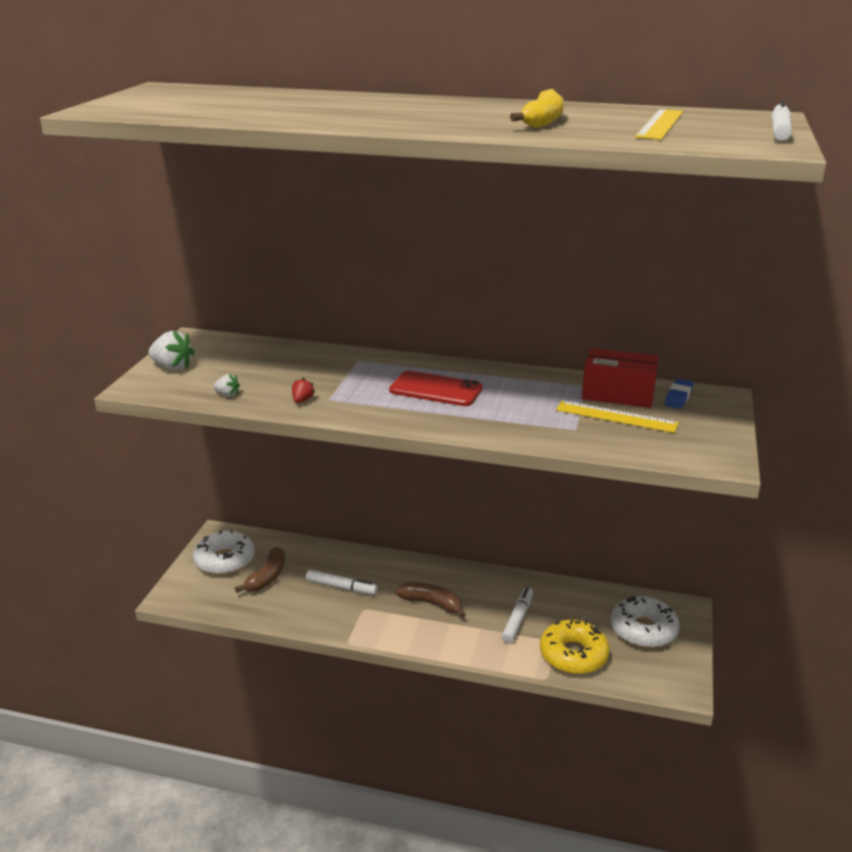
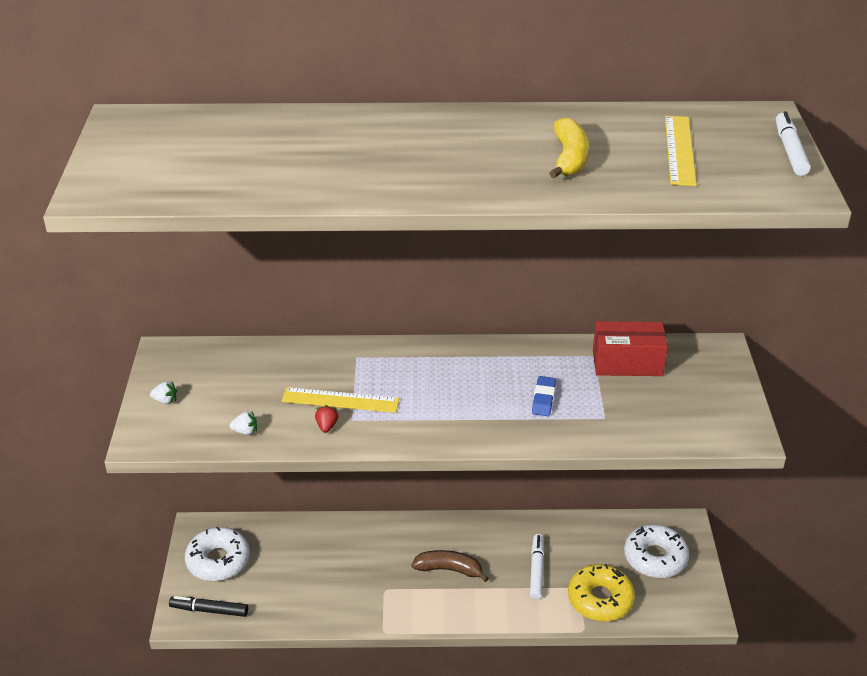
camera: 15 degrees left, 10 degrees up
(172, 367) = (165, 401): white strawberry -> white strawberry, size x0.54
(198, 596) = (209, 610): none -> black marker
(267, 577) = (272, 572): brown banana -> none
(341, 587) = (352, 568): white marker -> none
(436, 389) = (452, 387): red phone -> none
(616, 417) = (636, 394): yellow ruler -> yellow ruler (340, 400)
(678, 397) = (683, 357): blue eraser -> blue eraser (543, 399)

